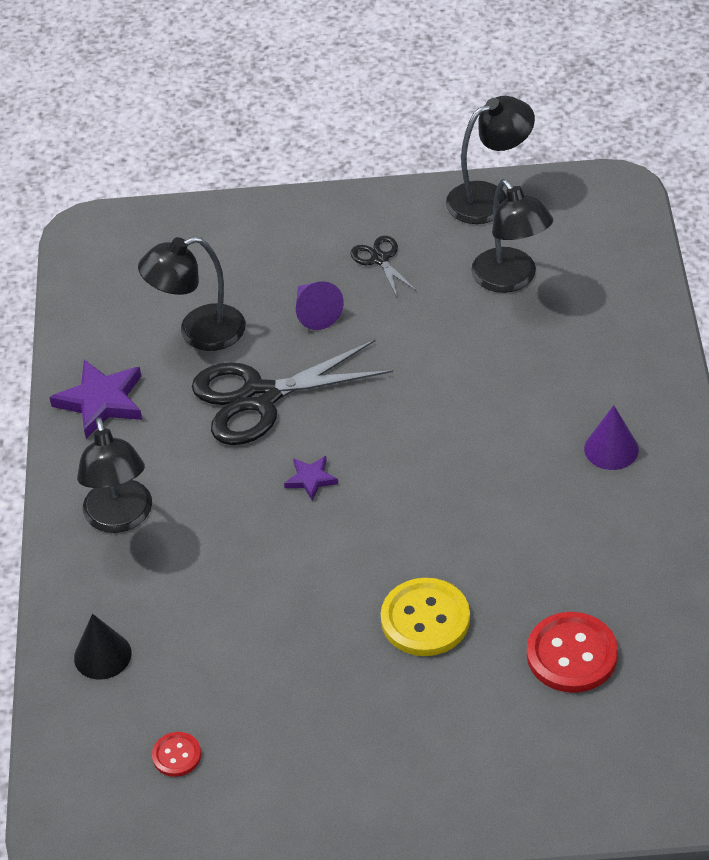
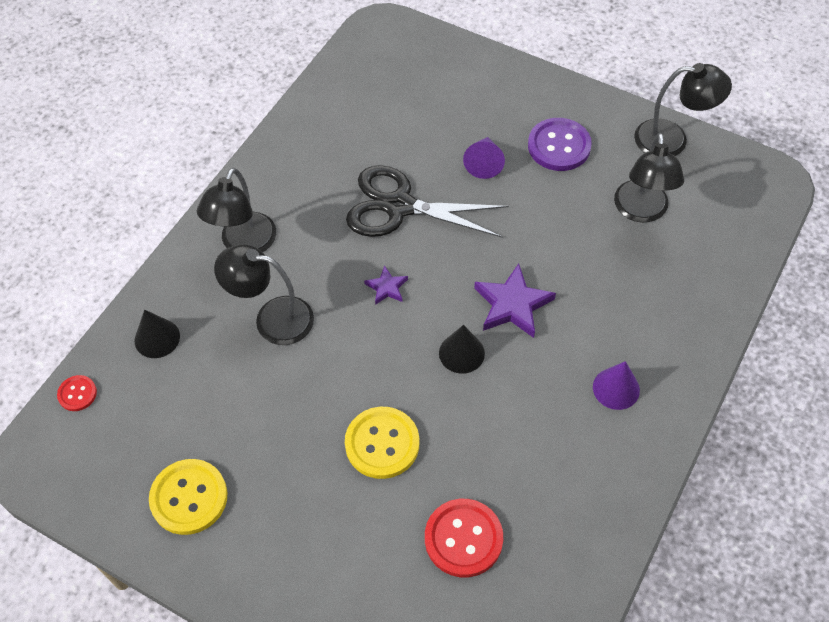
camera: 30 degrees right, 10 degrees up
(101, 401) = (297, 152): purple star -> purple star (512, 304)
(176, 755) = (144, 443): red button -> red button (77, 394)
(199, 332) = (396, 136): black lamp -> black lamp (272, 318)
(268, 776) = (189, 498): none -> yellow button
(380, 259) = (559, 146): black scissors -> purple button
(437, 498) = (461, 353): none -> black cone

